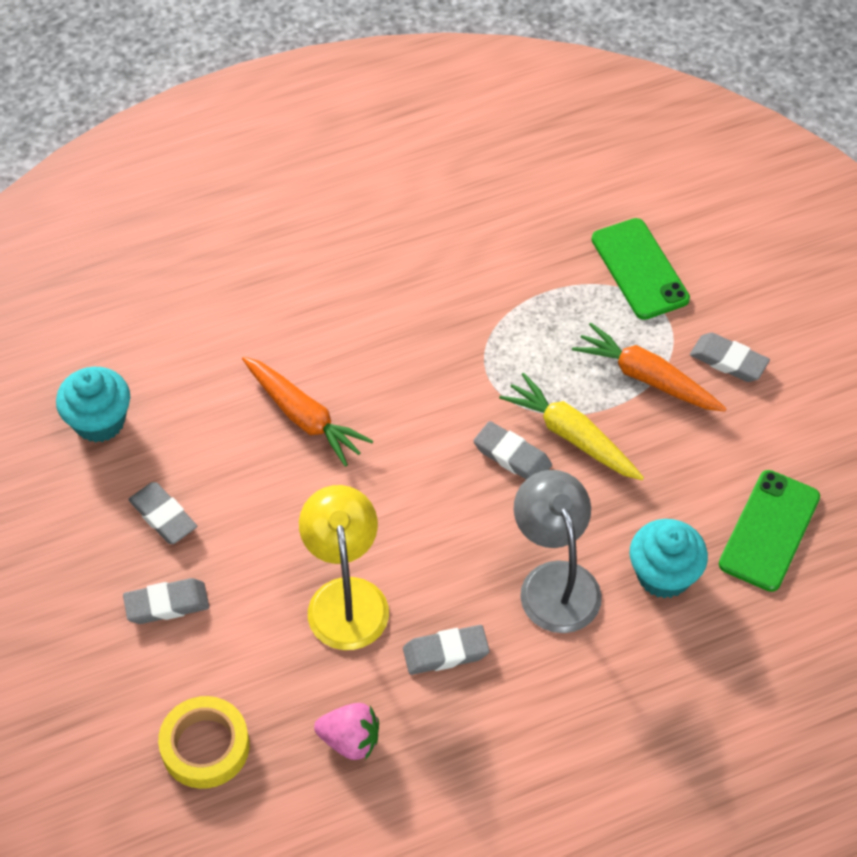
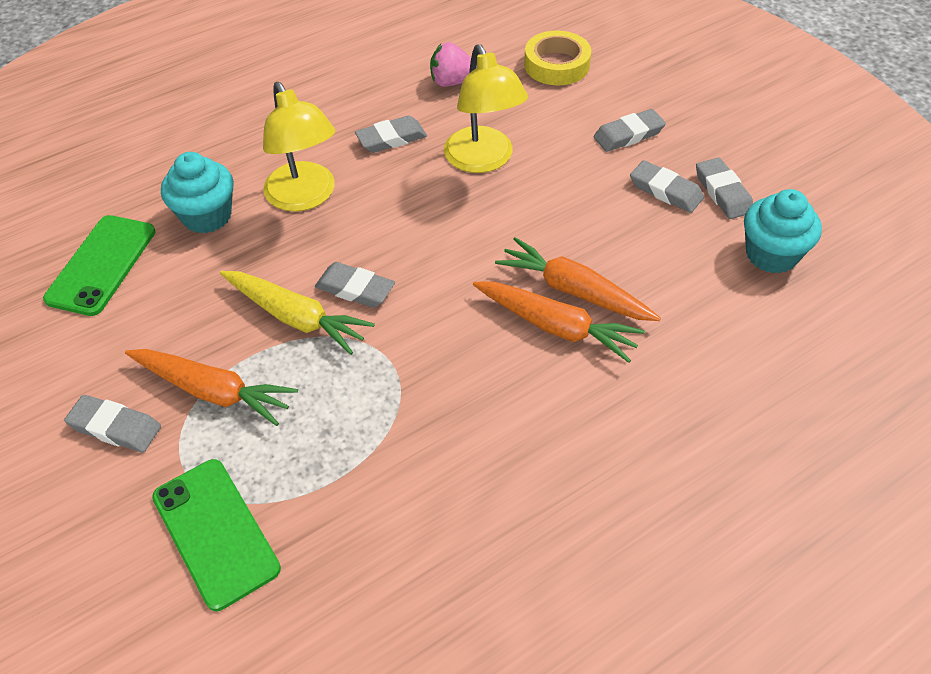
camera: 170 degrees right, 5 degrees down
(105, 503) = (723, 192): none -> grey eraser
(333, 384) = (556, 326): none -> orange carrot
(554, 581) = (305, 197): grey lamp -> yellow lamp

